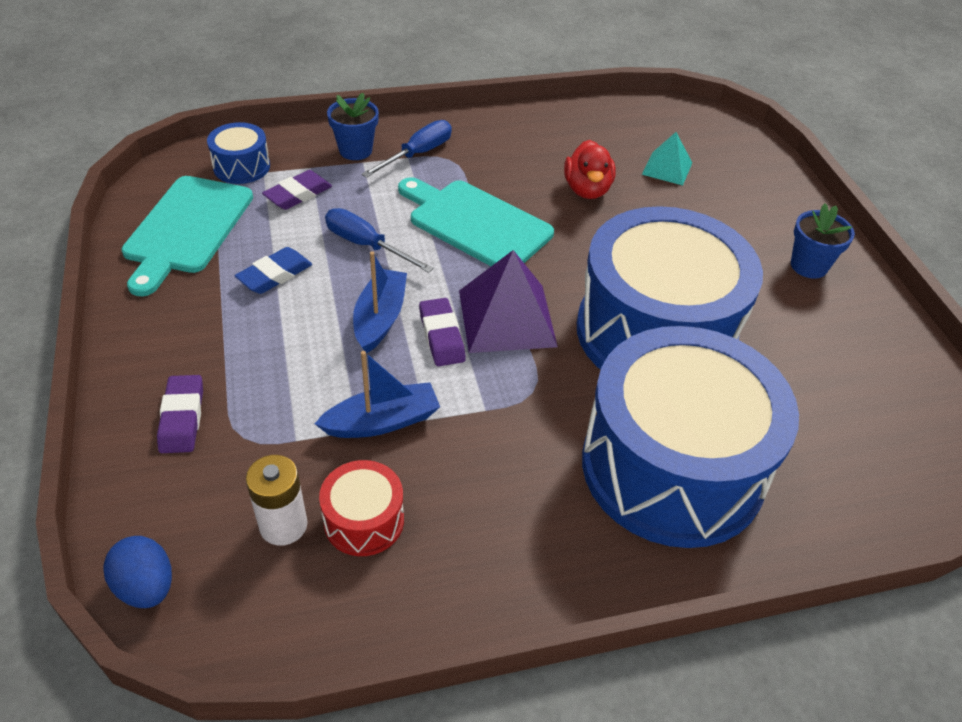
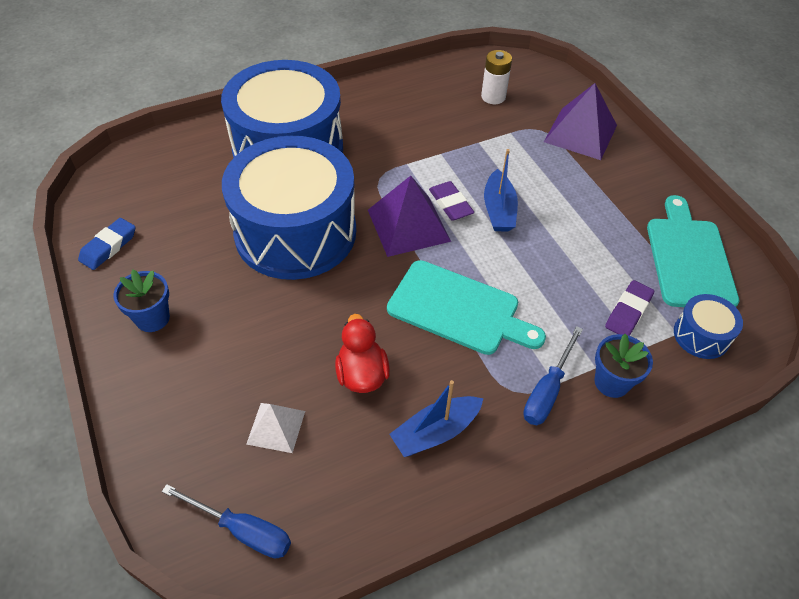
camera: 170 degrees right, 5 degrees up
(146, 586) = (540, 69): blue egg -> none
(182, 418) = (580, 133): purple eraser -> purple pyramid
(275, 275) = (592, 230): blue eraser -> blue eraser (109, 247)
(364, 520) = (454, 103): red drum -> none
(366, 245) = (540, 269): blue screwdriver -> blue screwdriver (242, 530)
(382, 422) = (466, 148): blue boat -> blue boat (435, 432)
(667, 168) = (276, 427): turquoise pyramid -> white pyramid

